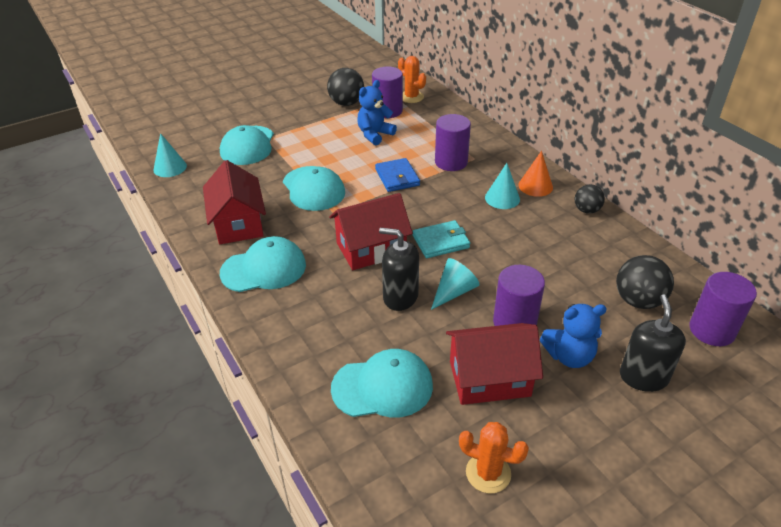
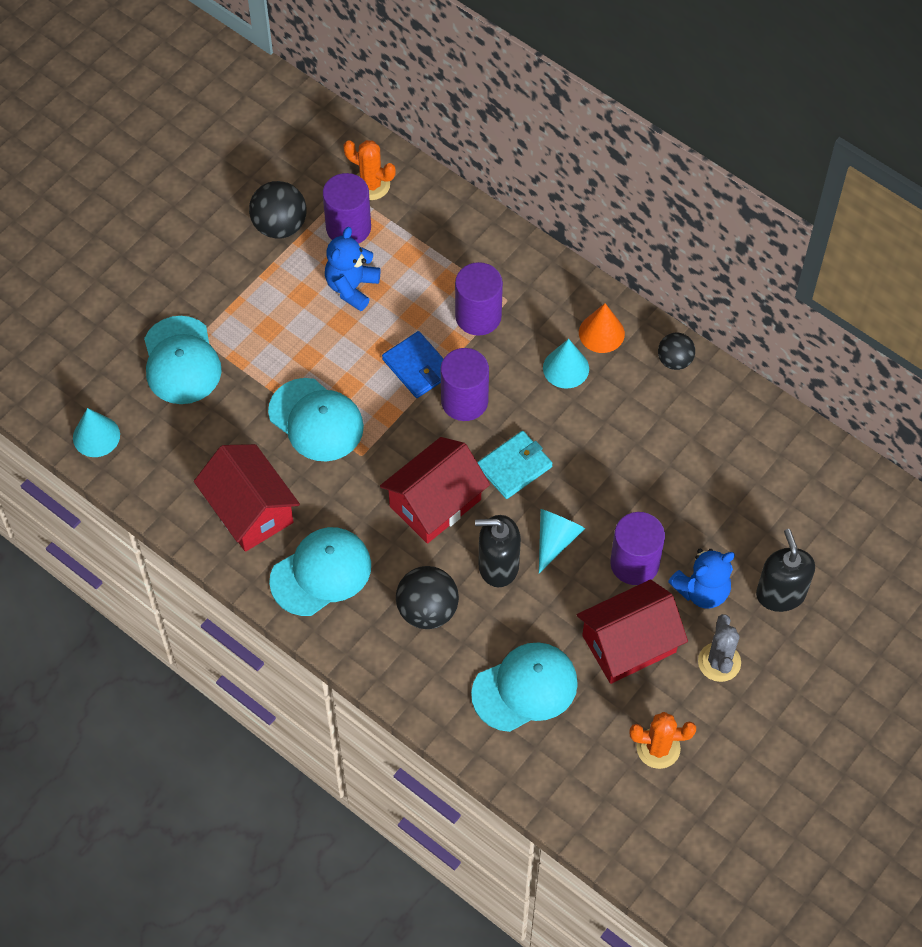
camera: 20 degrees left, 20 degrees up
(570, 415) = (719, 662): none -> grey cactus
(638, 301) = (759, 492): black ball -> black ball (427, 610)
(712, 330) = (841, 510): purple cylinder -> purple cylinder (464, 401)

